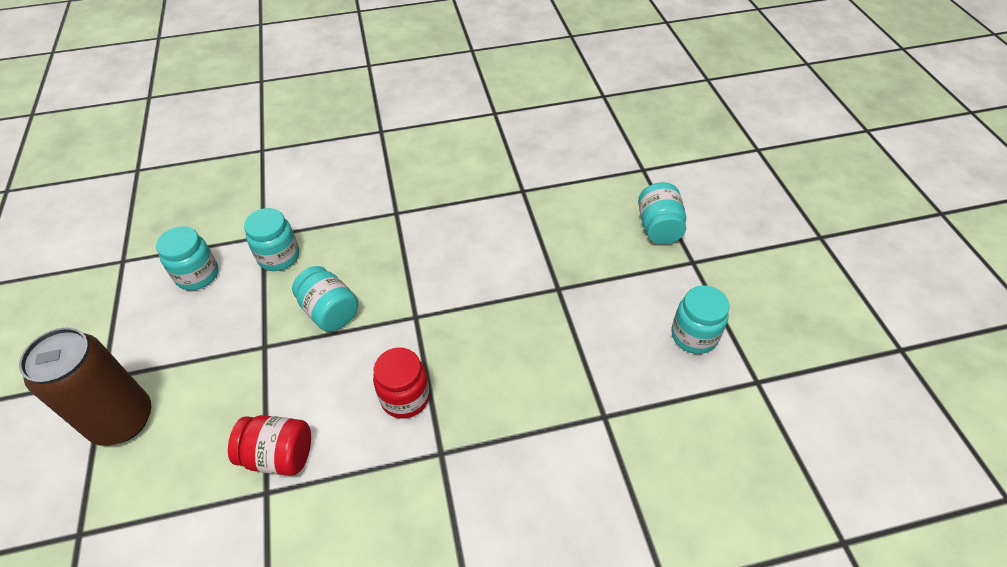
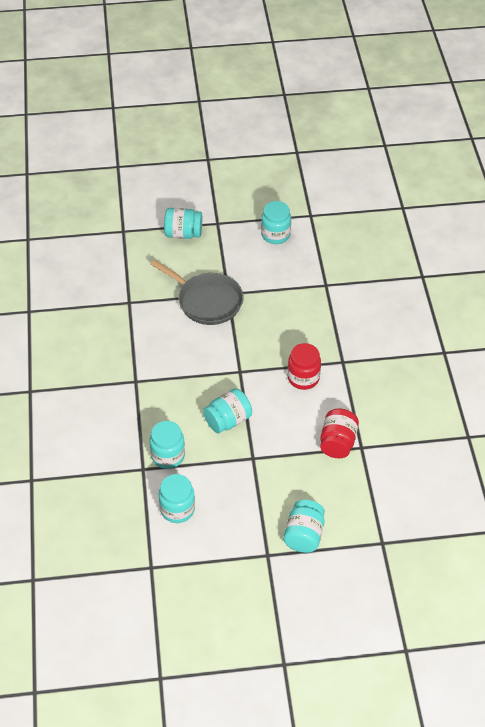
camera: 85 degrees left, 0 degrees up
(122, 420) = (304, 535): brown can -> turquoise jar
(539, 267) = (207, 301): none -> grey pan

